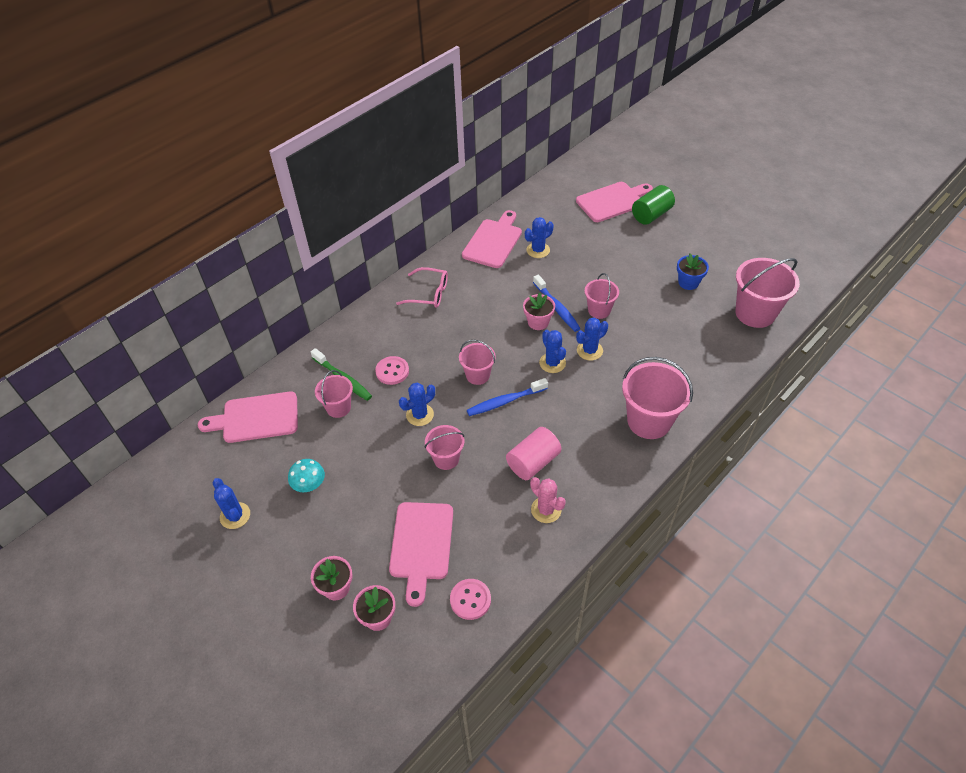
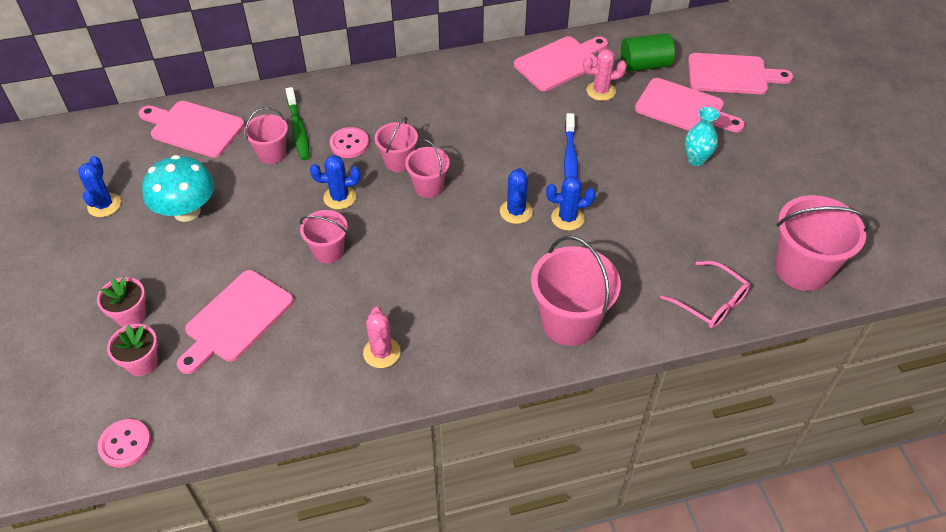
camera: 30 degrees right, 0 degrees up
(309, 485) = (187, 211): turquoise mushroom -> turquoise mushroom, size x1.70
(429, 293) = (448, 86): pink glasses -> pink glasses (710, 302)
(470, 600) = (235, 396): pink button -> pink button (125, 444)
(505, 401) = (433, 226): blue toothbrush -> none
(533, 462) = (409, 299): pink cylinder -> none
(538, 250) = (601, 91): blue cactus -> pink cactus
(538, 322) = (537, 164): pink flower pot -> none
(599, 310) = (615, 182): pink bucket -> pink bucket (398, 162)
(601, 238) = (684, 108): none -> pink cutting board
(637, 270) = (696, 159): none -> turquoise vase
(651, 215) = (766, 107): green cylinder -> green cylinder (644, 65)
(688, 282) = (747, 199): blue flower pot -> none

